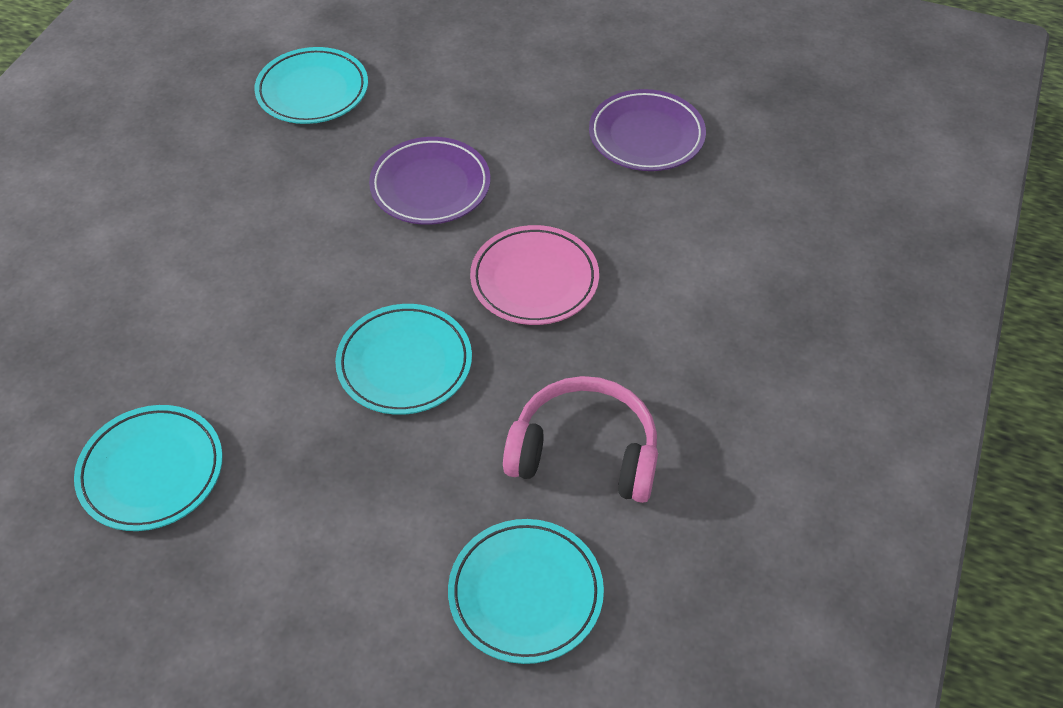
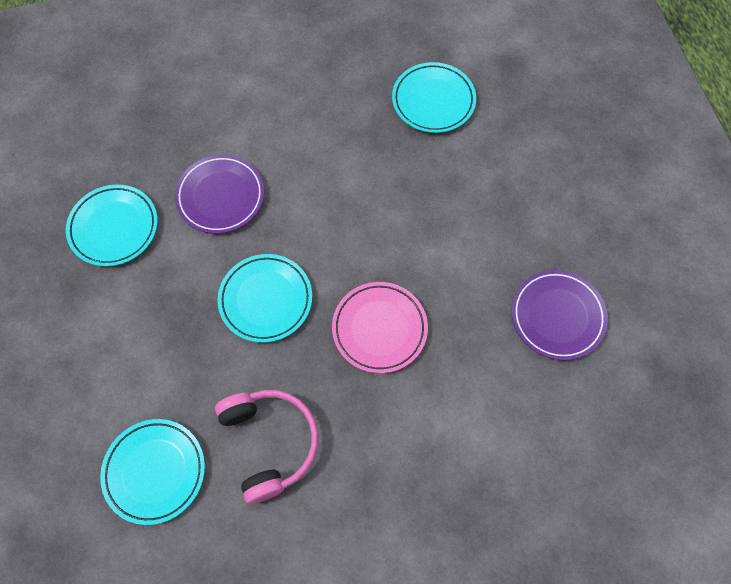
camera: 55 degrees right, 15 degrees up
(430, 186) = (409, 219): purple plate -> purple plate (220, 196)

